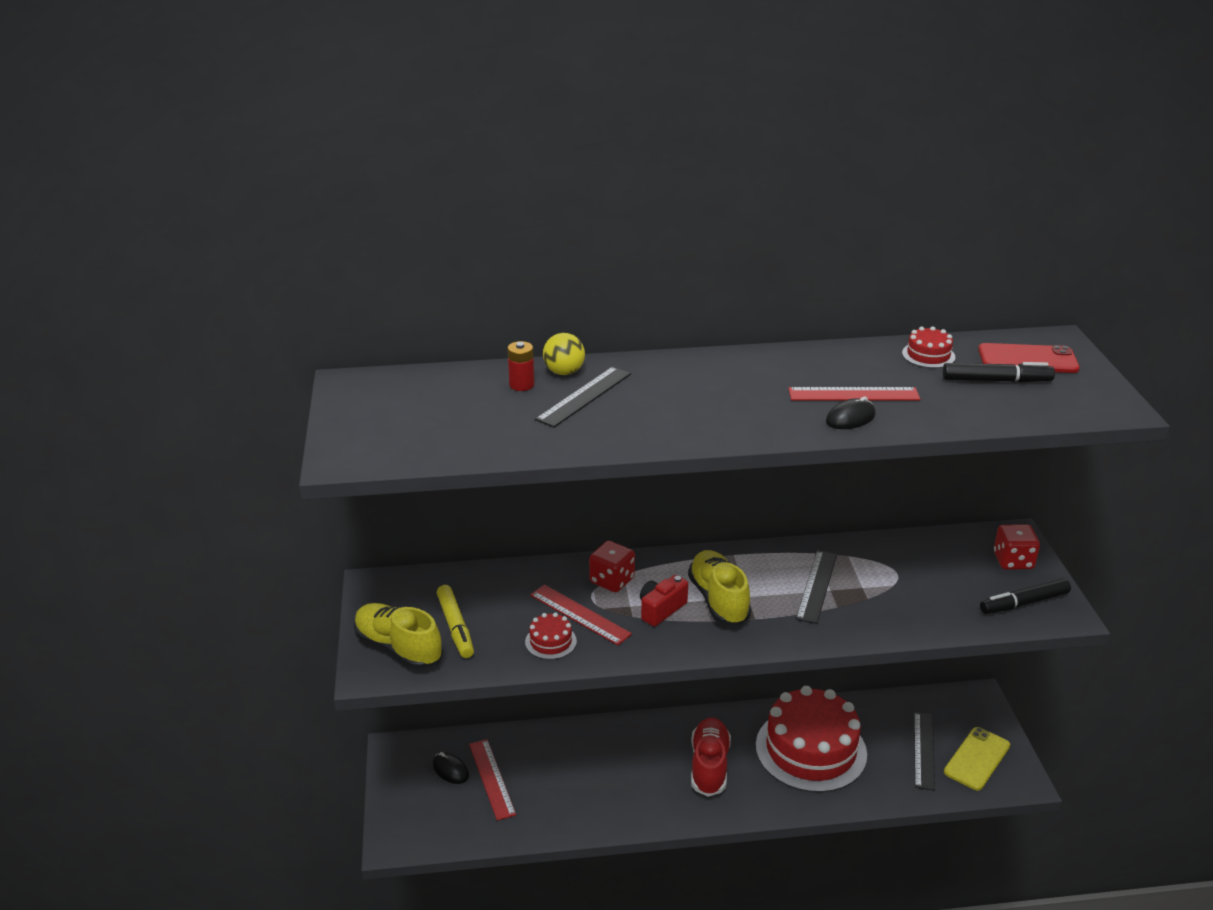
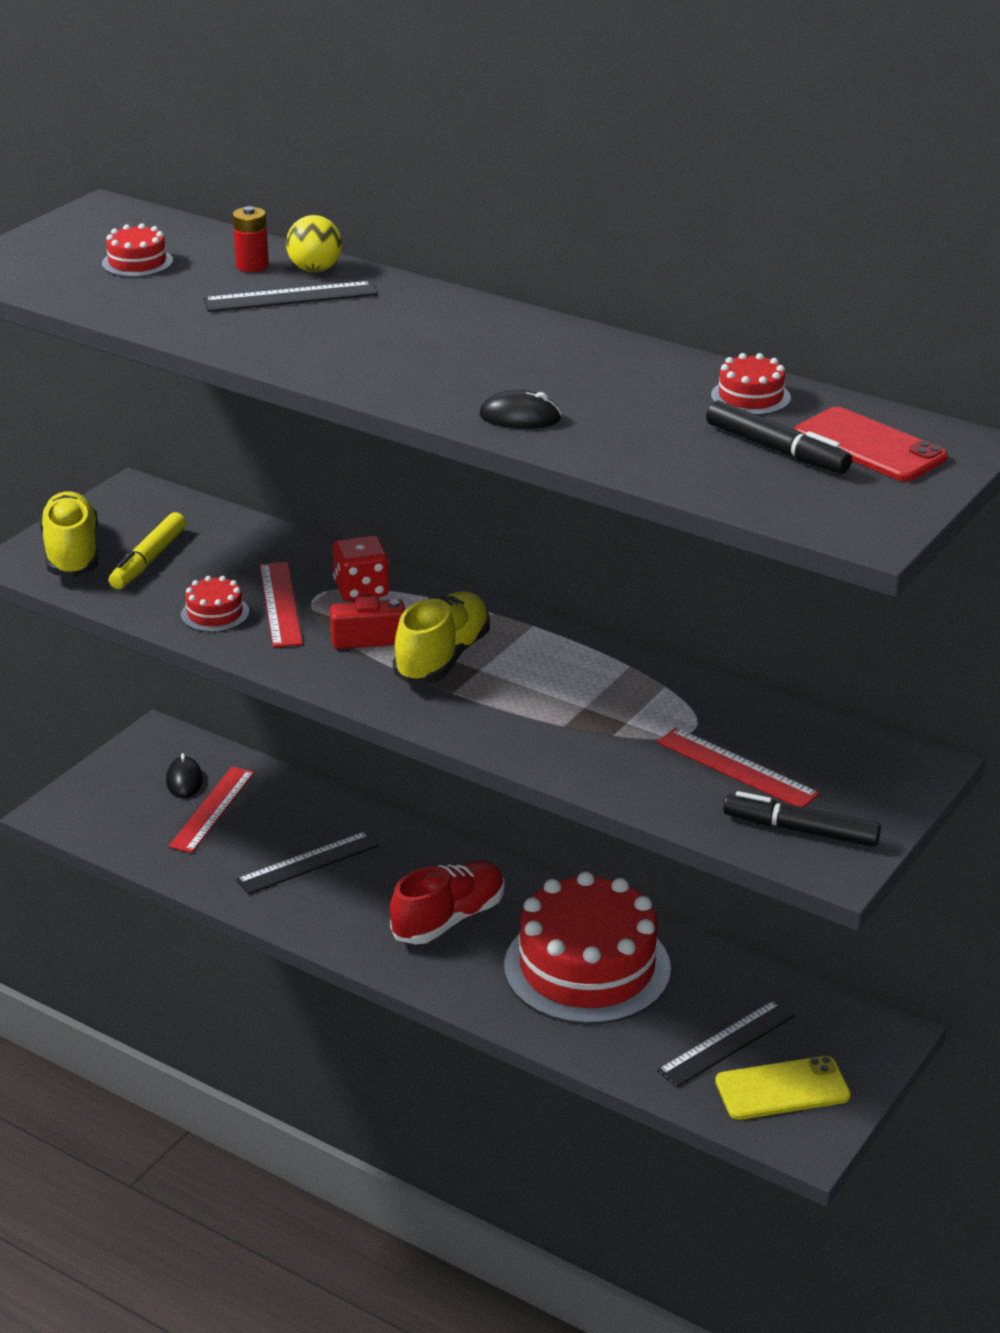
camera: 40 degrees right, 0 degrees up
(443, 412) = (137, 262): none -> red cake
(816, 586) = (575, 696): black ruler -> black ruler (307, 863)
(853, 394) = (574, 398): red ruler -> red ruler (737, 768)
(1013, 561) = (868, 786): red dice -> none

